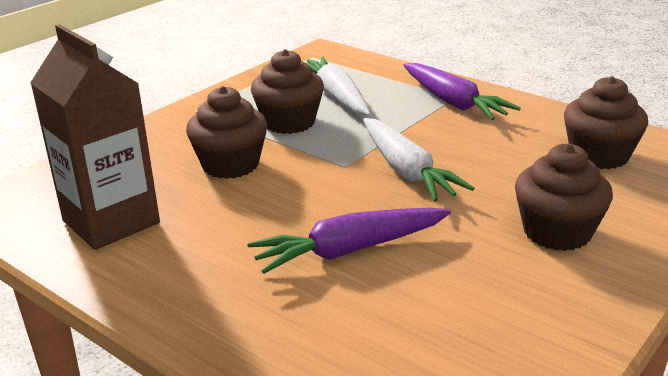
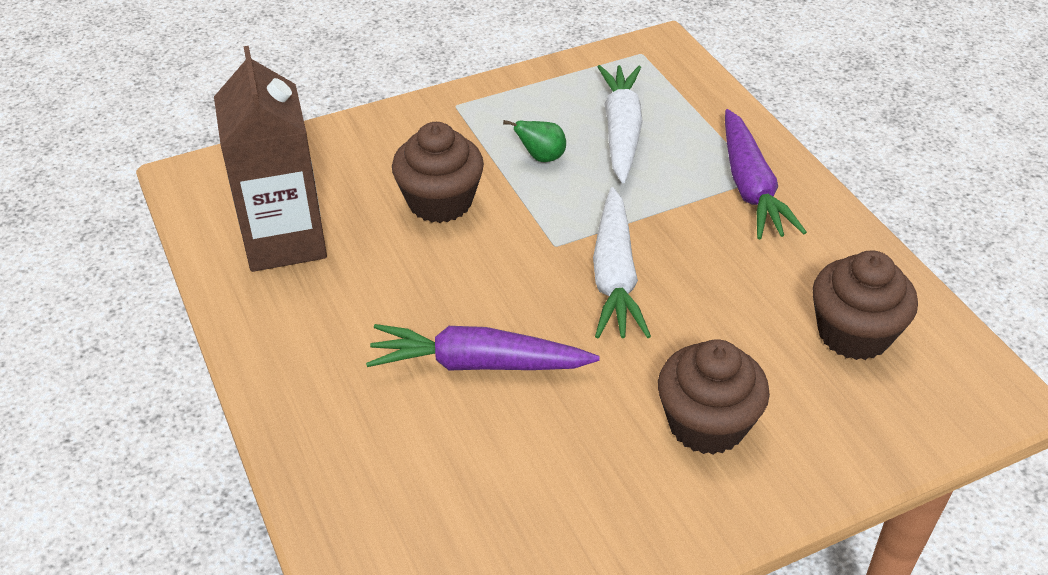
camera: 25 degrees right, 15 degrees up
(289, 122) = (541, 157): brown cupcake -> green pear

